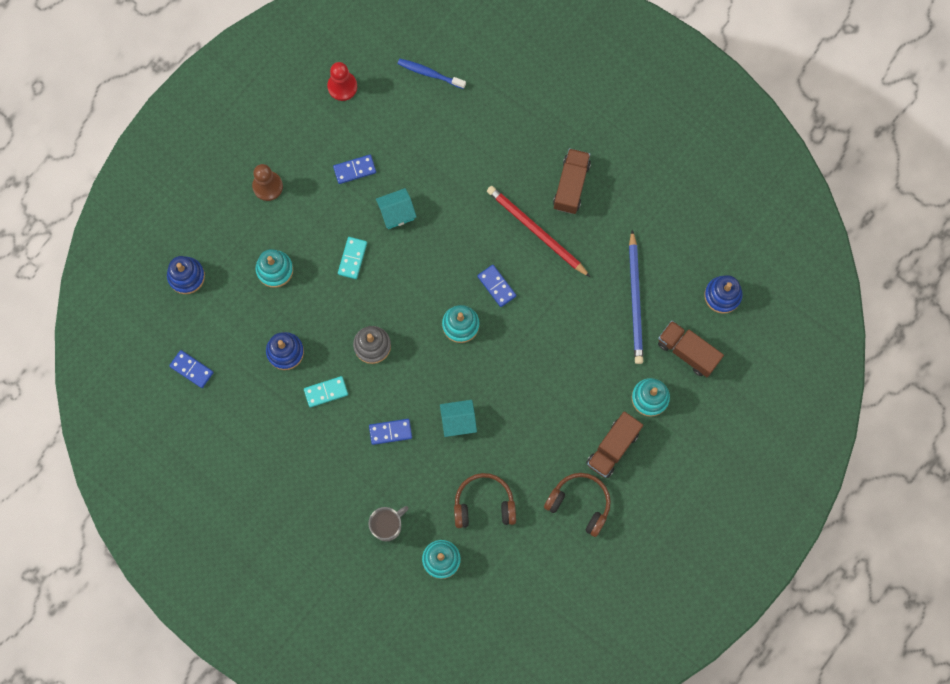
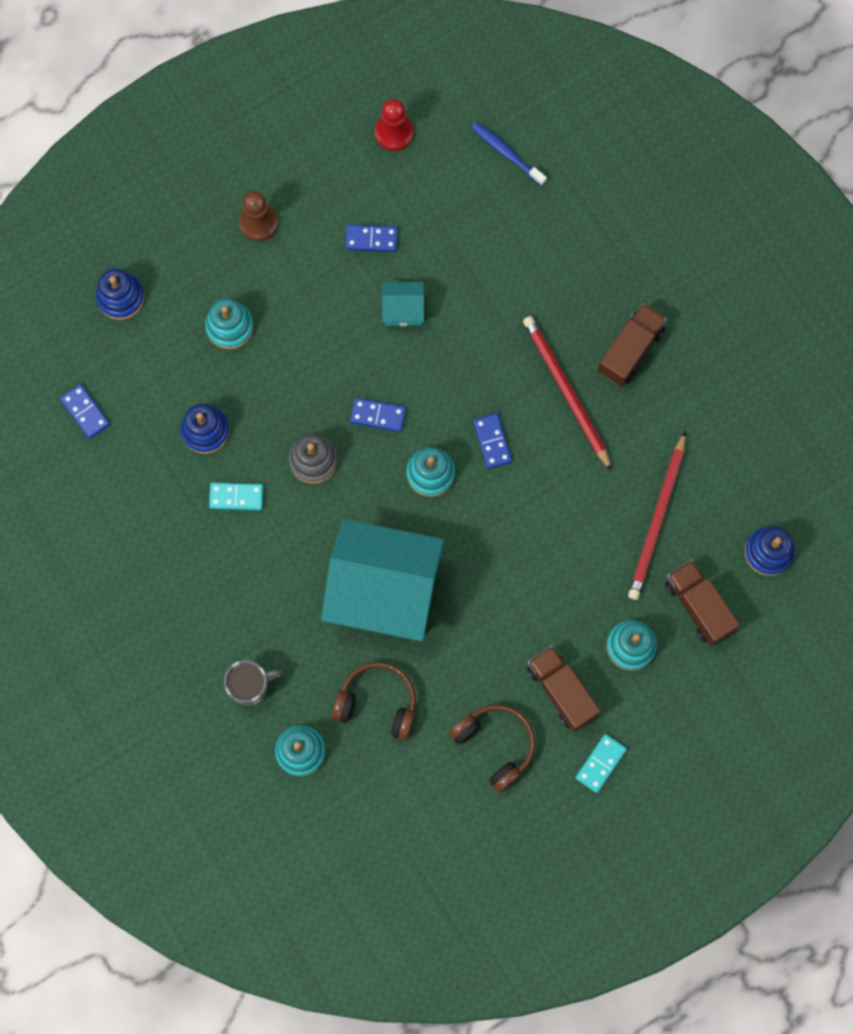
camera: 20 degrees right, 0 degrees up
(352, 258) = (329, 346): turquoise domino -> turquoise domino (600, 763)
(390, 432) = (296, 573): blue domino -> blue domino (378, 416)
(458, 421) = (384, 590): turquoise house -> turquoise house, size x2.39
(613, 448) = (562, 691): brown truck -> brown truck turned 90 degrees clockwise
(635, 300) = (657, 519): blue pencil -> red pencil

